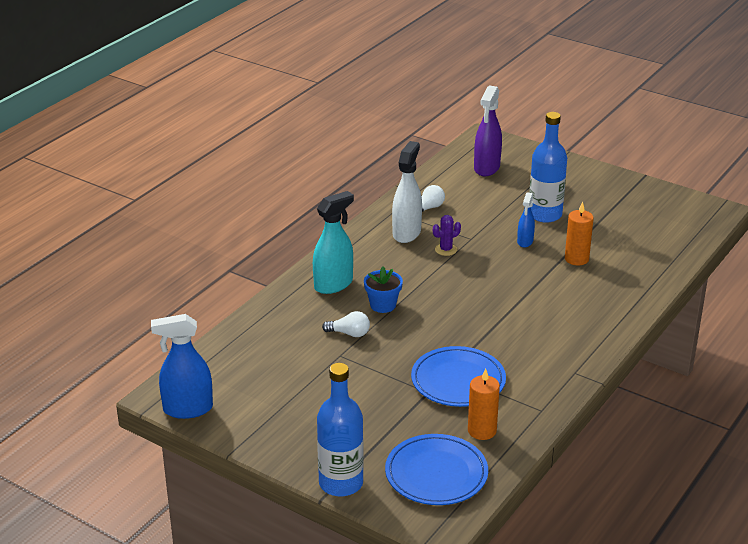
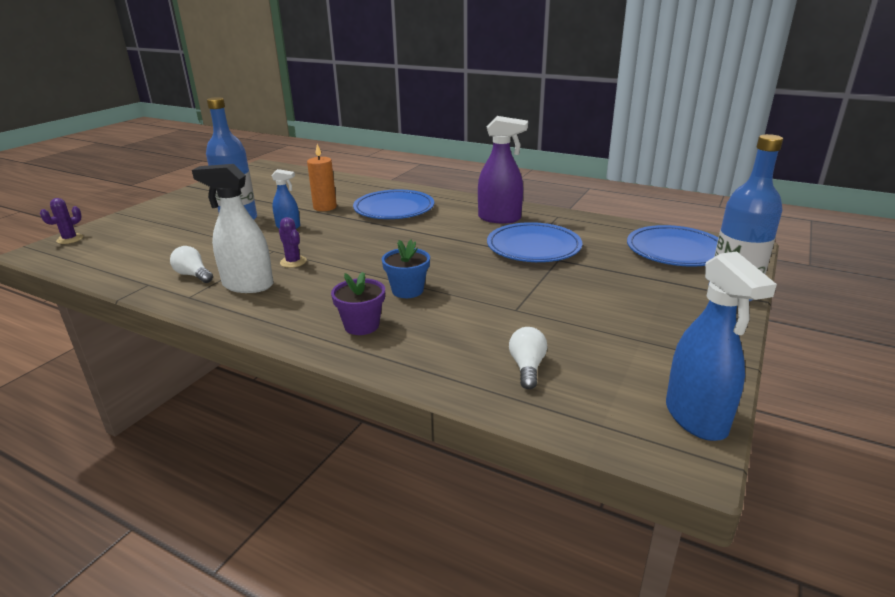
camera: 95 degrees left, 5 degrees down
(333, 284) = (361, 325): turquoise spray bottle -> purple flower pot
(349, 333) = (470, 307): white light bulb -> white light bulb (527, 367)
(482, 431) = (601, 236): orange candle -> none
(486, 168) = (118, 247): purple spray bottle -> purple spray bottle (499, 218)
(507, 144) = (70, 239): none -> purple cactus
(569, 301) = (394, 209): none -> blue plate

